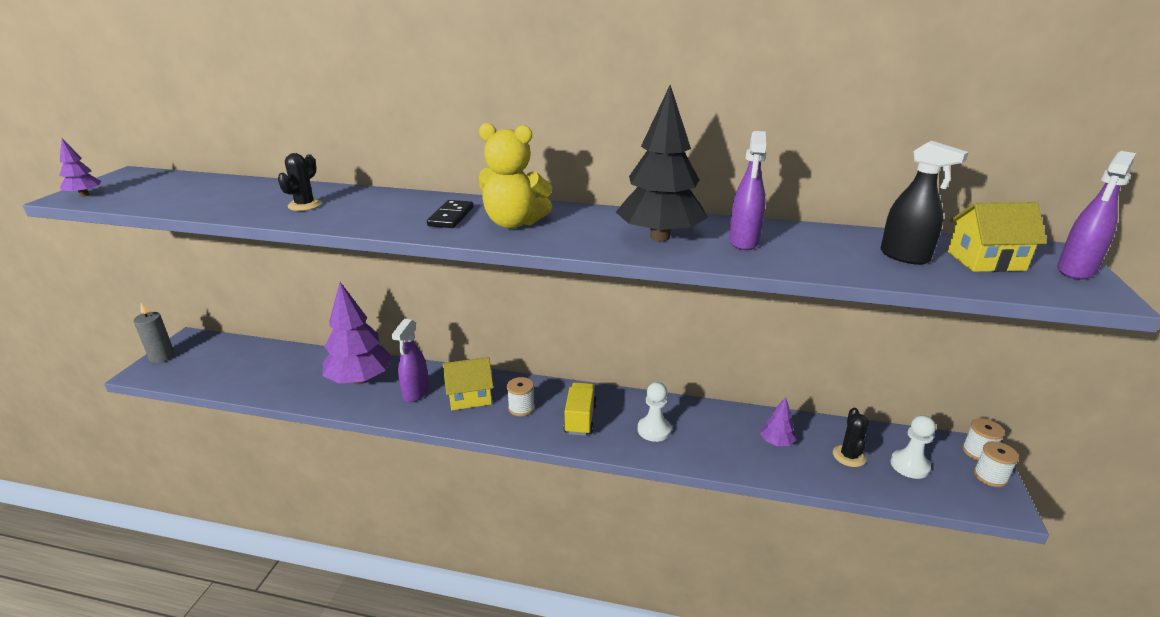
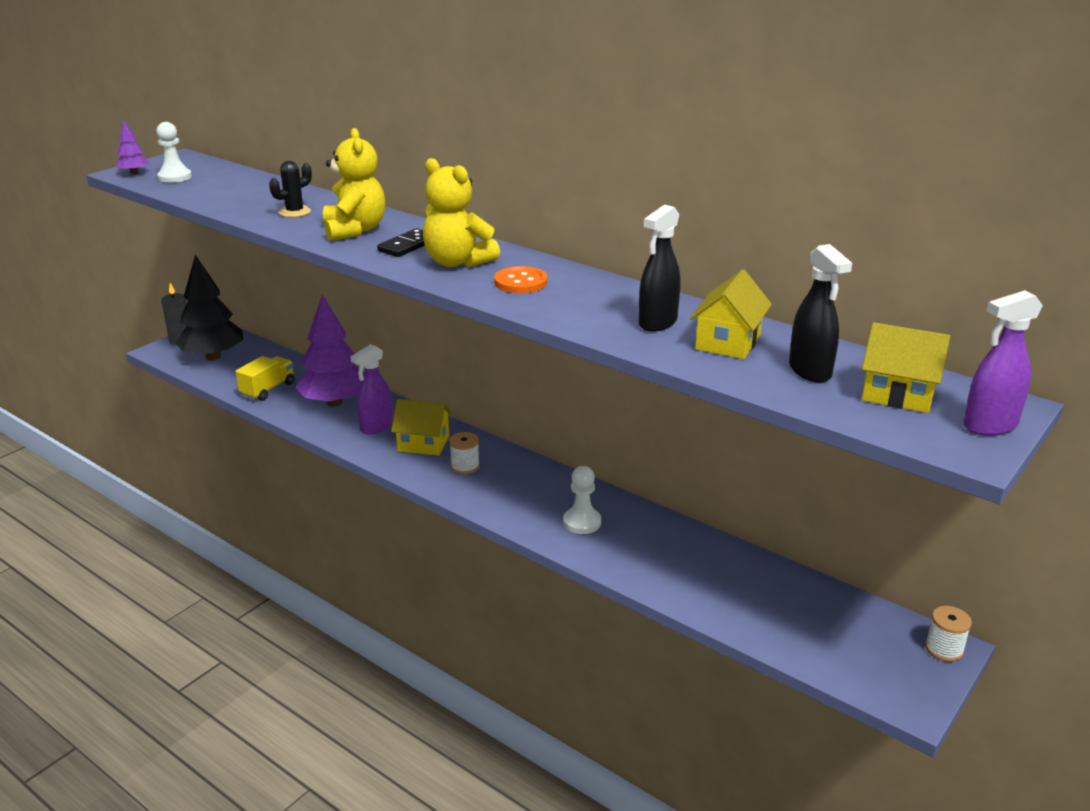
camera: 25 degrees right, 0 degrees up
(384, 212) = (355, 230): none -> yellow teddy bear
(580, 419) = (515, 492): yellow truck -> yellow truck (268, 389)
(590, 230) = (520, 282): none -> orange button
(659, 237) = (579, 302): black tree -> black tree (213, 356)
(744, 242) = (657, 323): purple spray bottle -> black spray bottle
(776, 442) = (705, 570): purple tree -> none
(816, 246) = (728, 342): none -> yellow house
(849, 456) = (776, 606): black cactus -> none
(909, 465) = (839, 635): white pawn -> white pawn (175, 177)
(990, 476) = (929, 675): white spool -> none

